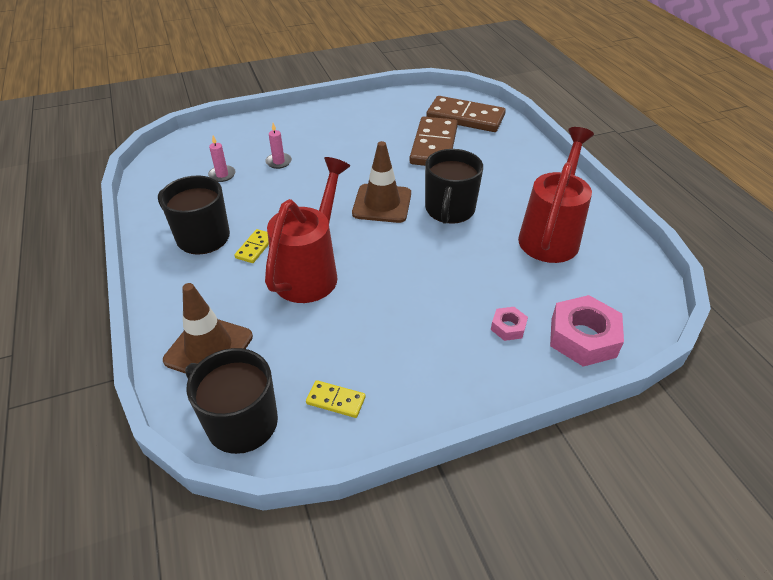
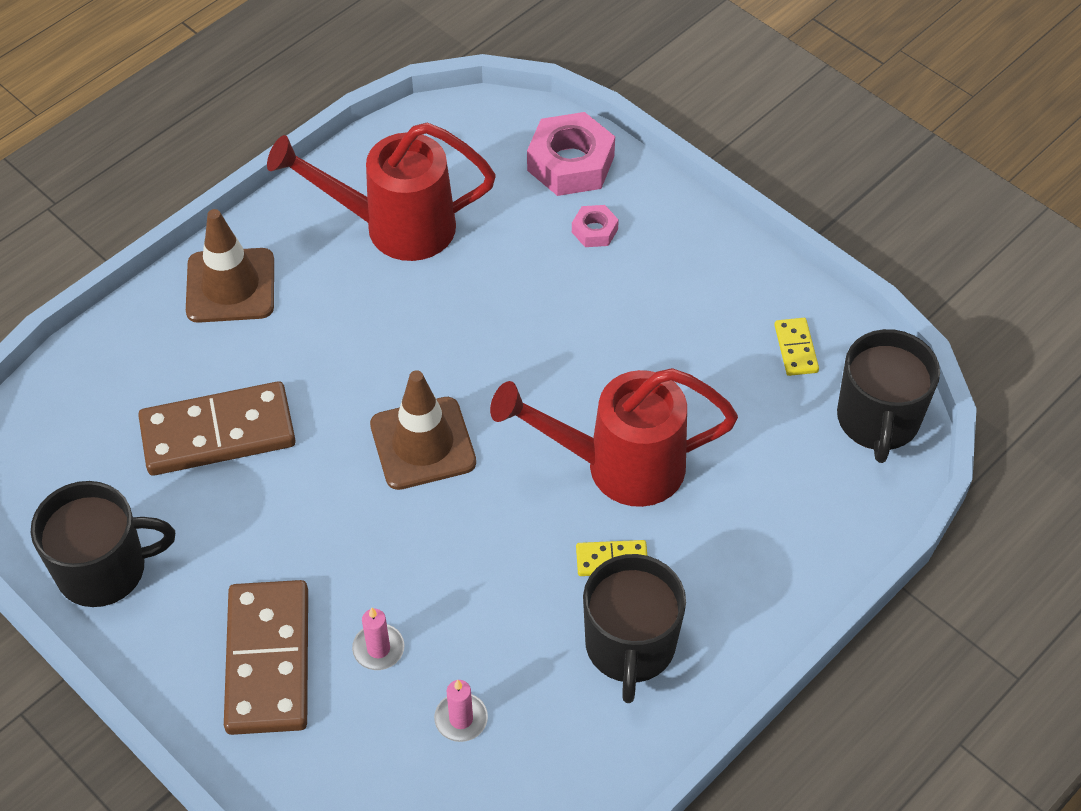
camera: 115 degrees left, 10 degrees up
(209, 348) = (811, 508): brown traffic cone -> brown traffic cone (230, 286)
(449, 210) = (395, 354): black mug -> black mug (104, 569)
(465, 117) = (98, 417): brown domino -> brown domino (268, 660)

